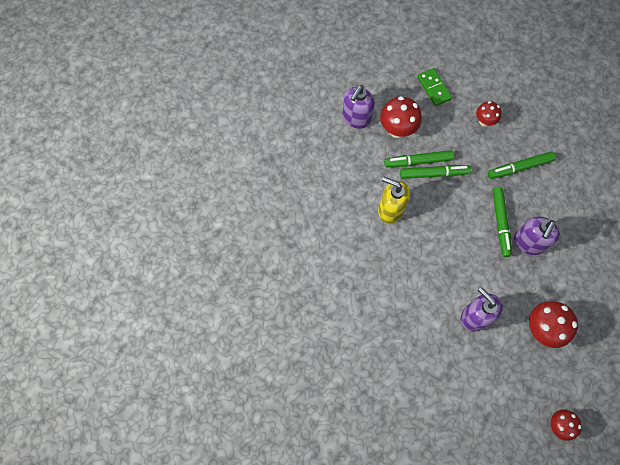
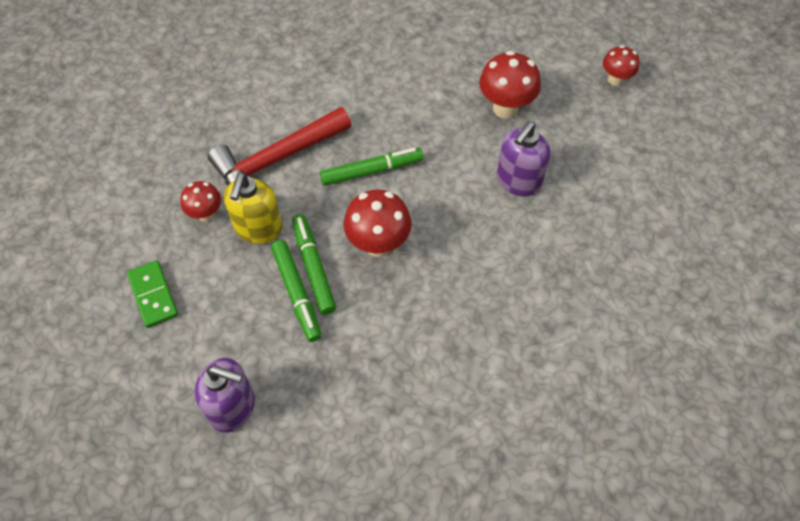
camera: 105 degrees left, 10 degrees down
(390, 209) = (391, 317): yellow soap dispenser -> yellow soap dispenser (258, 228)
(397, 130) = (245, 336): red mushroom -> red mushroom (378, 244)
(434, 88) = (153, 295): green domino -> green domino turned 75 degrees counterclockwise
(519, 167) = (277, 160): green marker -> red hammer
(528, 243) = (391, 135): purple soap dispenser -> none

